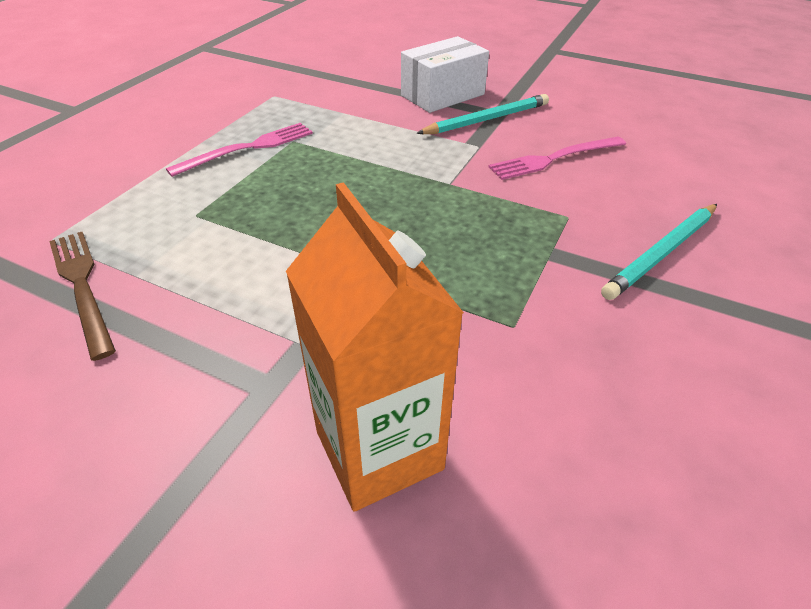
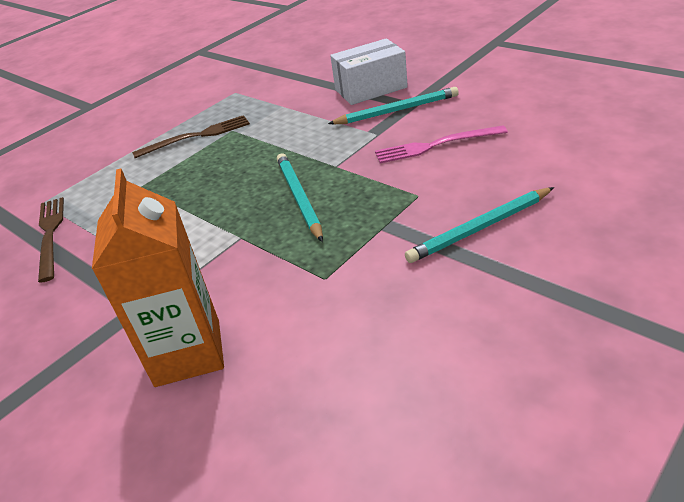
camera: 20 degrees right, 5 degrees down
(248, 148) = (196, 136): pink fork -> brown fork
(425, 223) = (299, 198): none -> turquoise pencil

